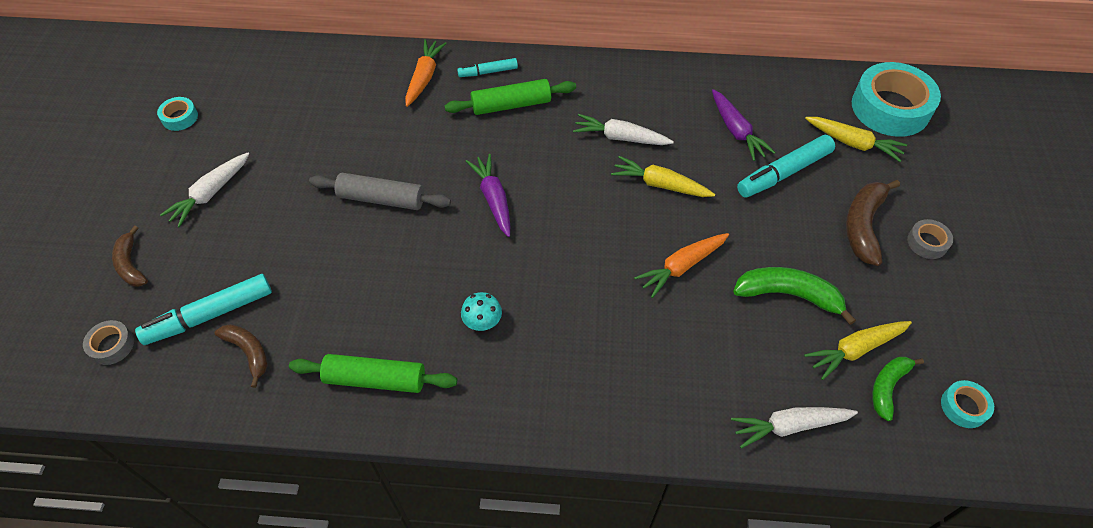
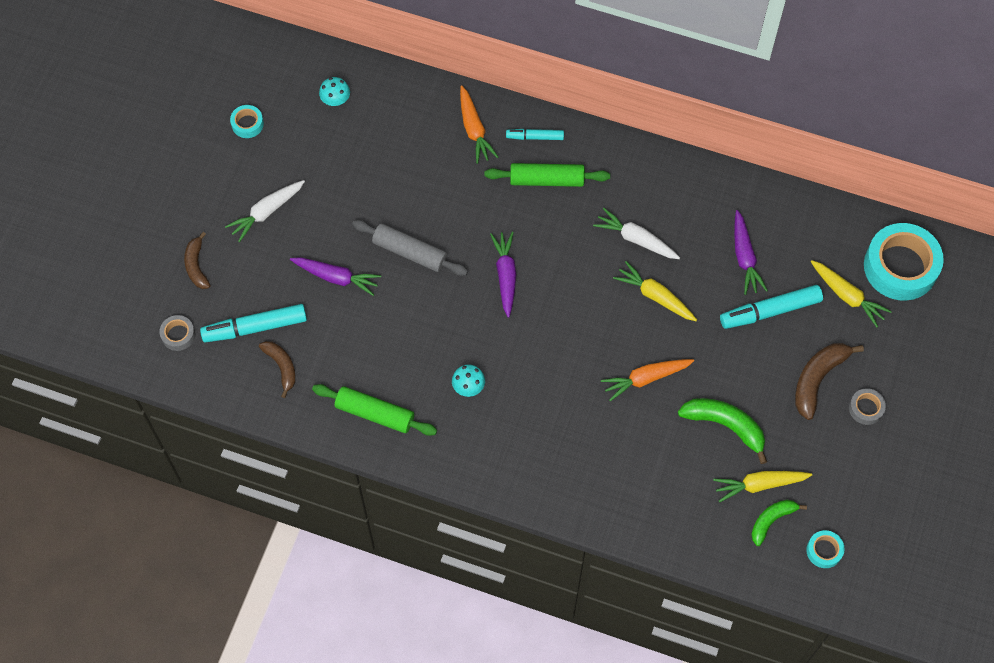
camera: 15 degrees right, 10 degrees up
(273, 79) = (335, 100): none -> turquoise mushroom
(302, 241) = (336, 277): none -> purple carrot
(424, 77) = (474, 129): orange carrot -> orange carrot turned 135 degrees clockwise
(789, 426) = (680, 530): white carrot -> none

